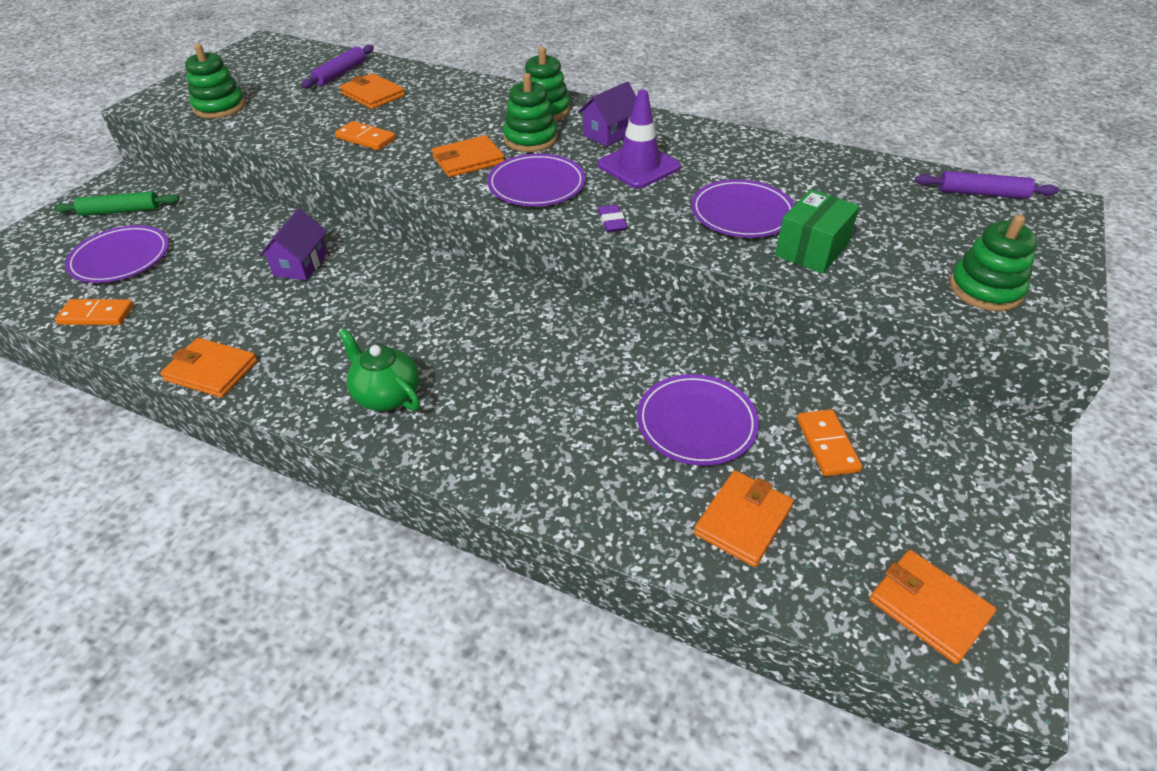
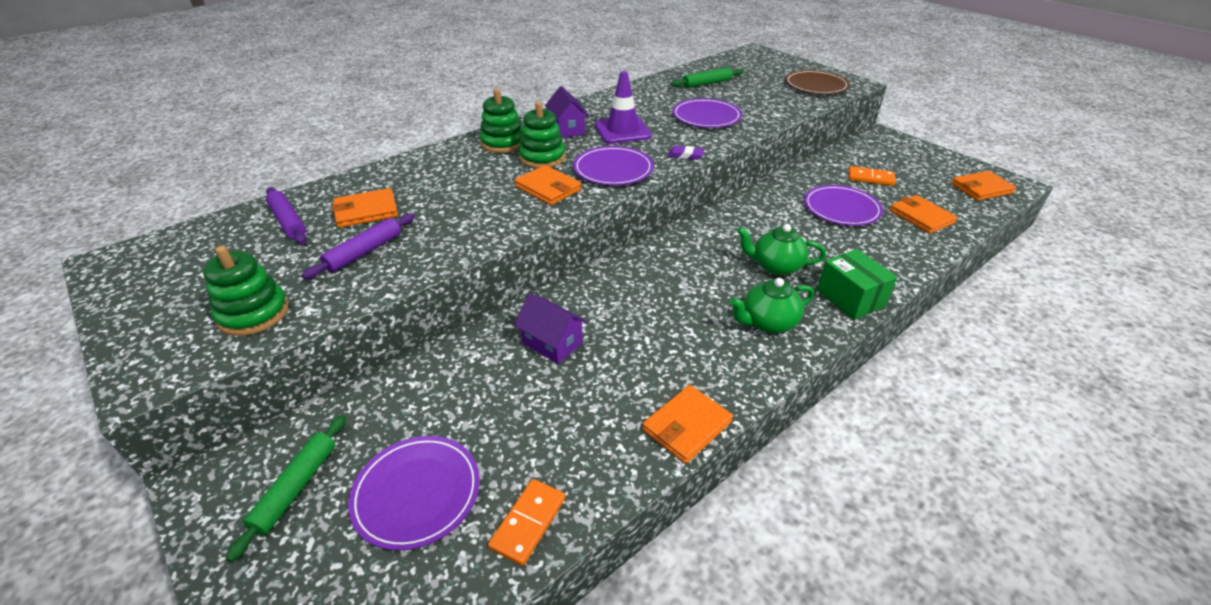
camera: 65 degrees left, 5 degrees down
(365, 138) = (453, 229): orange domino -> none
(468, 160) = (548, 188): orange wallet -> orange wallet turned 45 degrees counterclockwise
(504, 382) = (776, 266): none -> green teapot
(811, 250) = (757, 110): green box -> green box (850, 298)
(858, 190) = (707, 83): none -> green rolling pin
(982, 193) = (732, 61): purple rolling pin -> purple rolling pin (364, 252)
(985, 289) = (816, 85): green stacking toy -> brown plate

